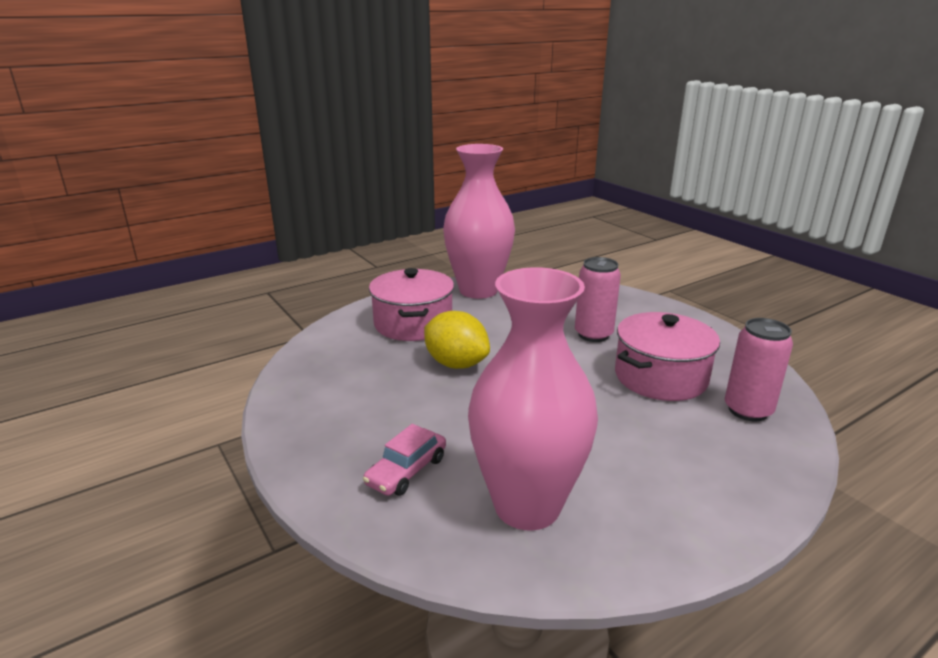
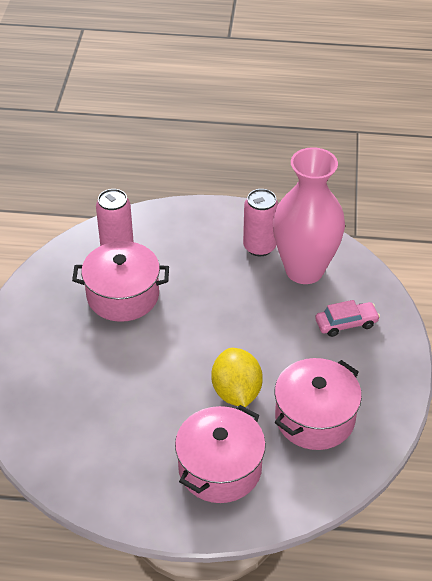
camera: 140 degrees left, 20 degrees up
(364, 379) = (315, 418): none -> pink pot
(478, 290) = (109, 486): pink vase -> none
(593, 334) = (102, 359): pink can -> pink can (259, 247)

